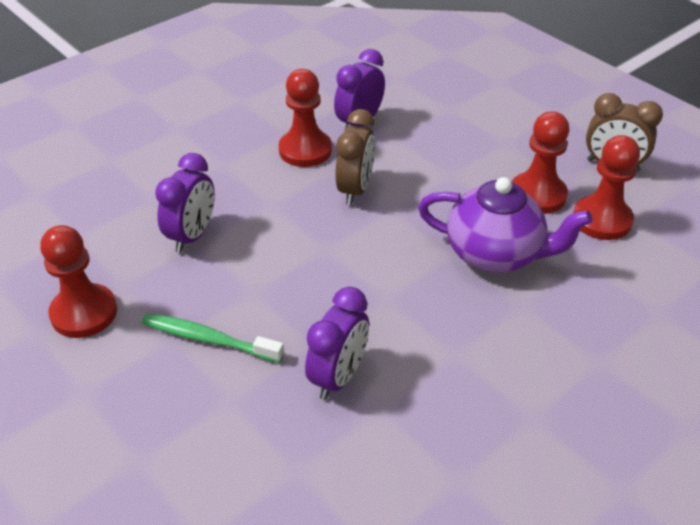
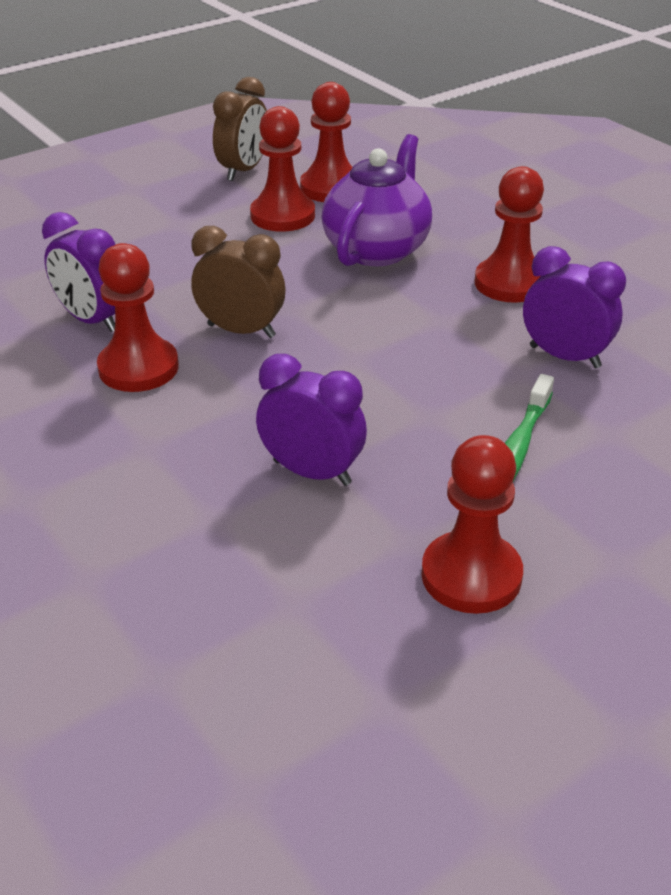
camera: 85 degrees left, 5 degrees down
(457, 343) = (510, 283): none -> red pawn

